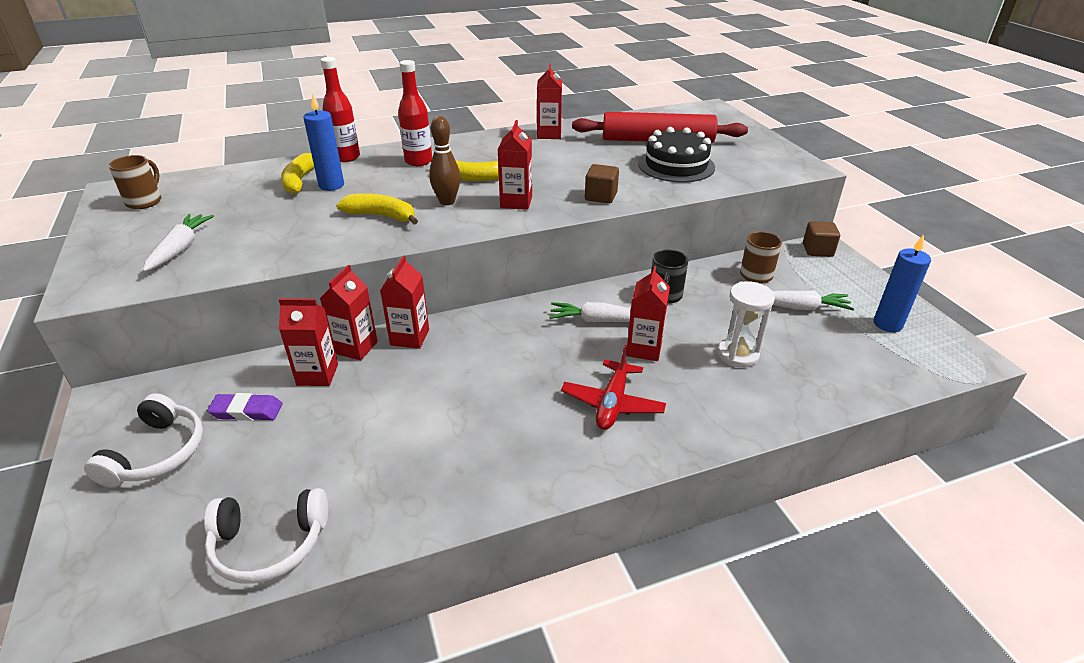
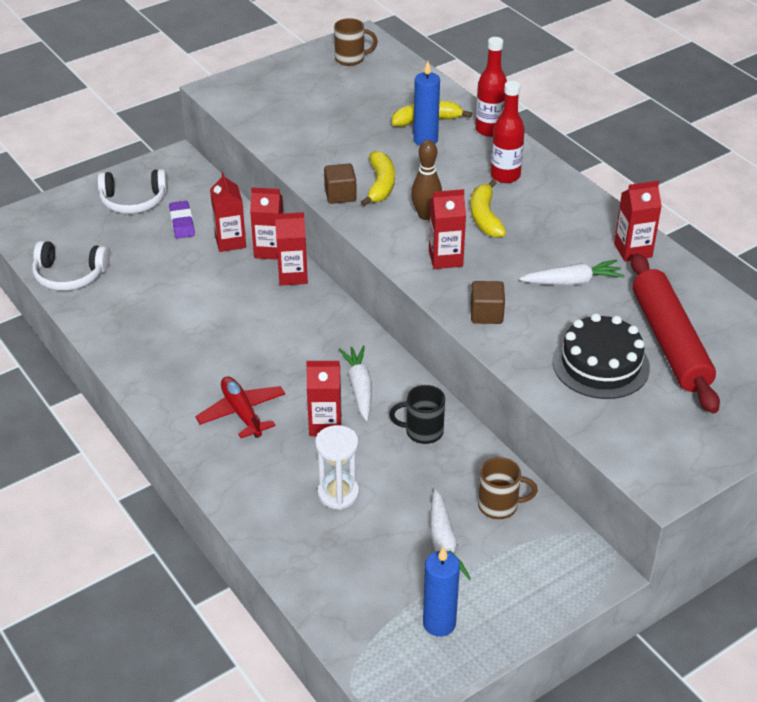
camera: 75 degrees right, 5 degrees up
(180, 249) = (286, 105): white carrot -> white carrot (572, 282)
(269, 544) = (69, 275): white headphones -> white headphones turned 60 degrees counterclockwise
(612, 403) = (242, 413): red plane -> red plane turned 60 degrees clockwise
(817, 250) = (587, 566): brown cube -> brown cube (340, 195)

